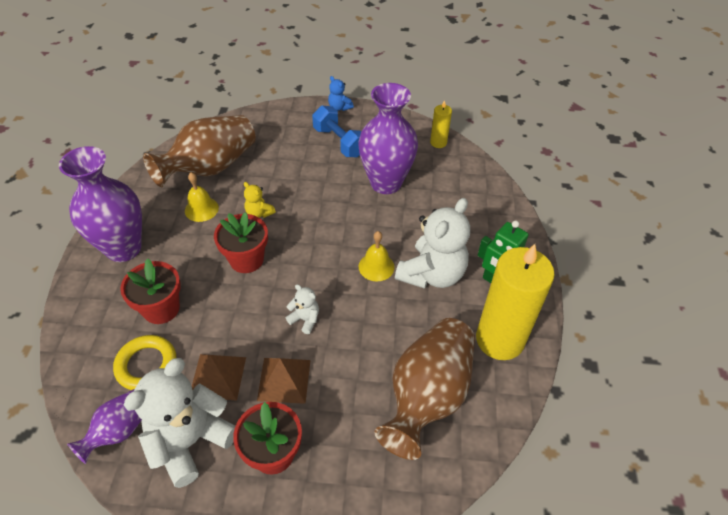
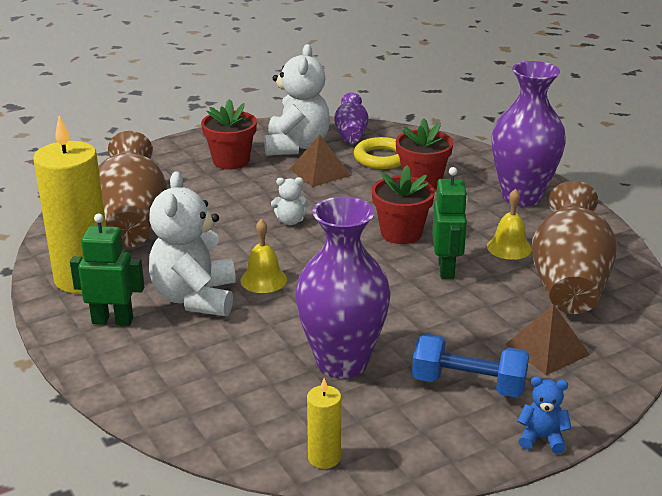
camera: 145 degrees right, 20 degrees down
(259, 213) = (446, 269): yellow teddy bear -> green robot
(284, 380) = (265, 188): brown pyramid -> brown pyramid (547, 349)

